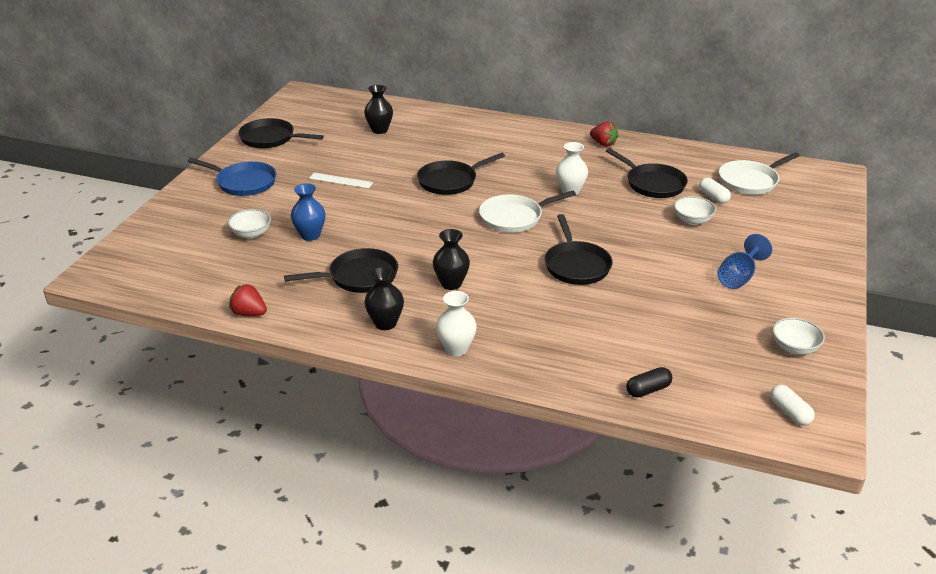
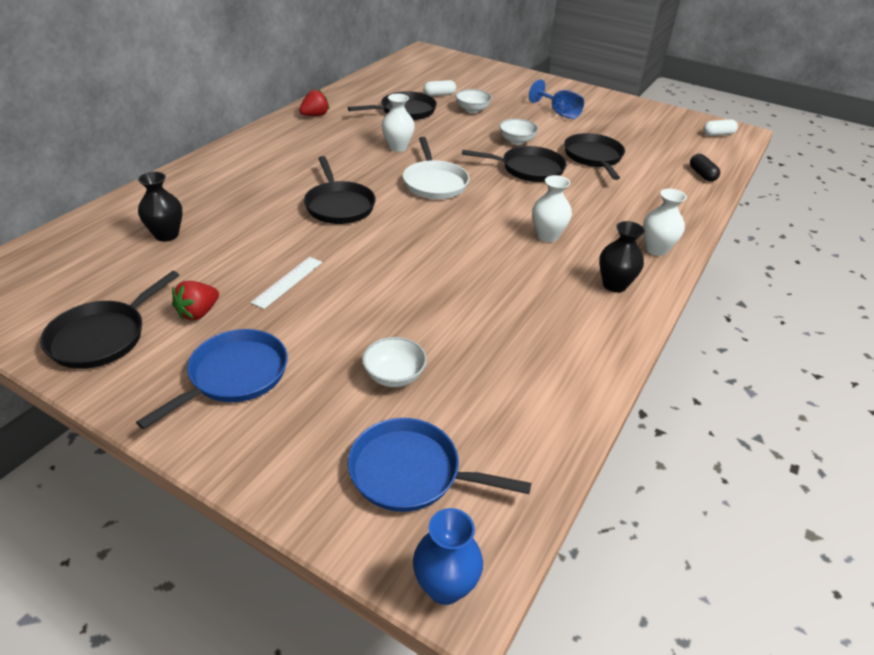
camera: 80 degrees left, 5 degrees up
(170, 250) = (411, 472): none -> blue pan
(249, 313) = (590, 388): red strawberry -> red strawberry (198, 313)
(310, 235) = (419, 321): blue vase -> blue vase (445, 586)
(359, 277) = (523, 292): black pan -> black pan (593, 157)
(451, 284) = (547, 236): black vase -> white vase
(750, 181) = (421, 77): white pan -> none
(794, 348) = (647, 116): white bowl -> white bowl (516, 141)

